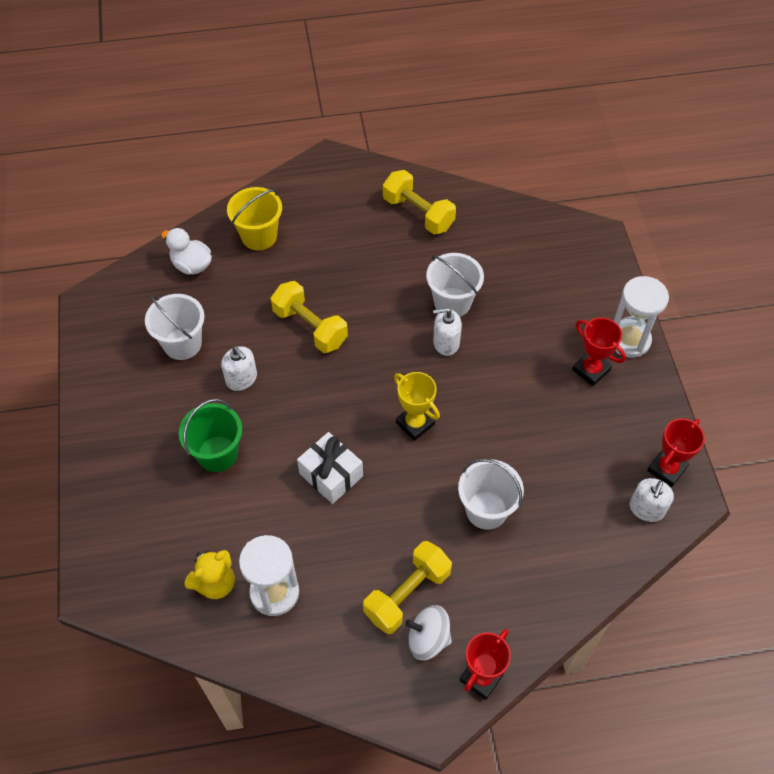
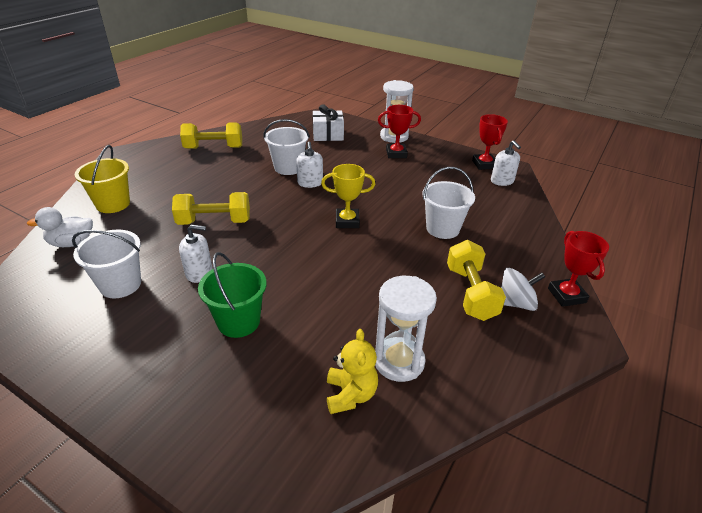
camera: 50 degrees left, 20 degrees down
(331, 475) = (336, 275): white gift -> white gift (328, 135)
(428, 639) = (516, 303): white spinning top -> white spinning top turned 150 degrees counterclockwise
(446, 343) = (310, 183): white soap dispenser -> white soap dispenser turned 45 degrees counterclockwise

